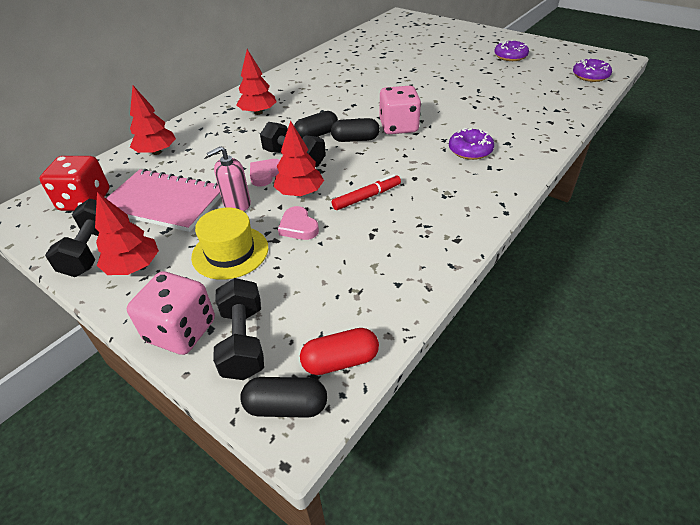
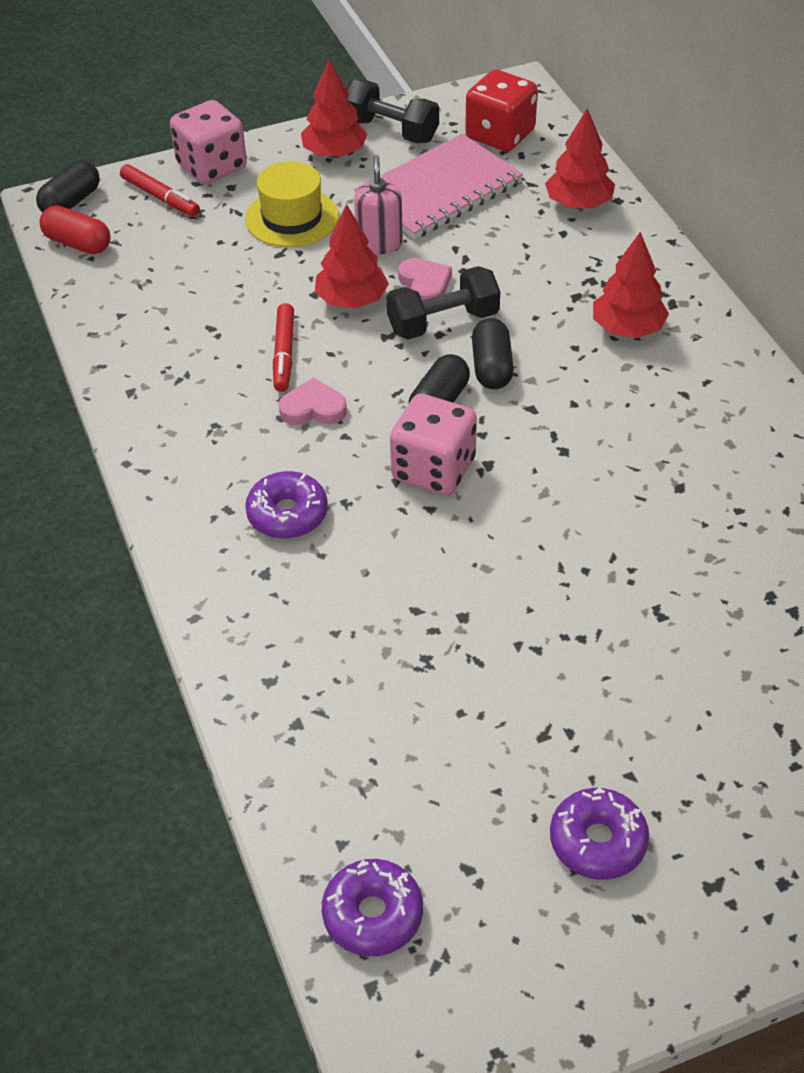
camera: 120 degrees right, 5 degrees up
(243, 341) = (160, 197): black dumbbell -> red marker
(298, 227) = (284, 277): pink heart -> pink heart (313, 408)
(340, 361) = (78, 243): red capsule -> red capsule turned 75 degrees counterclockwise

